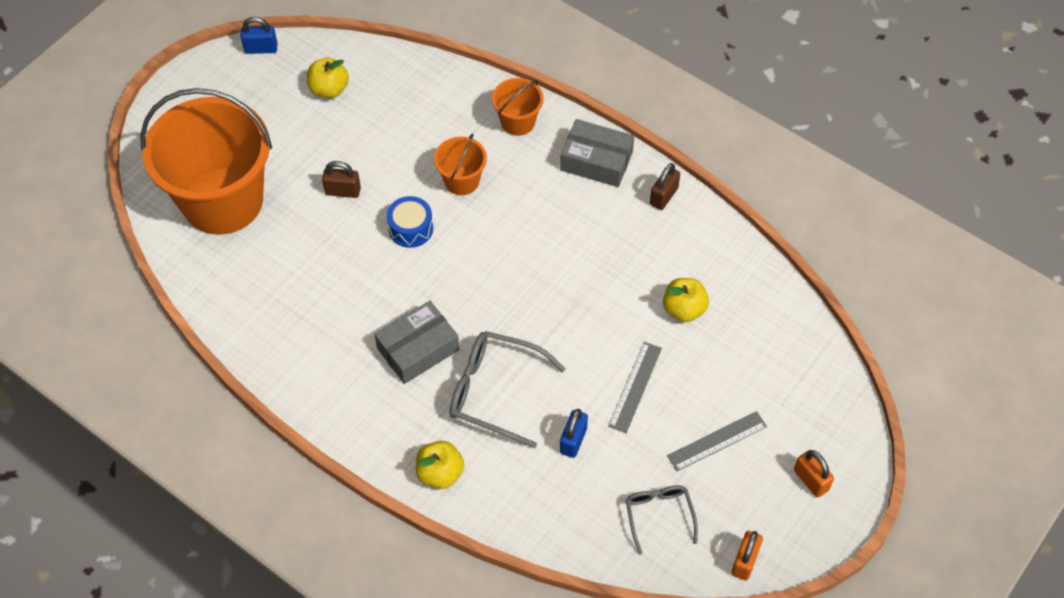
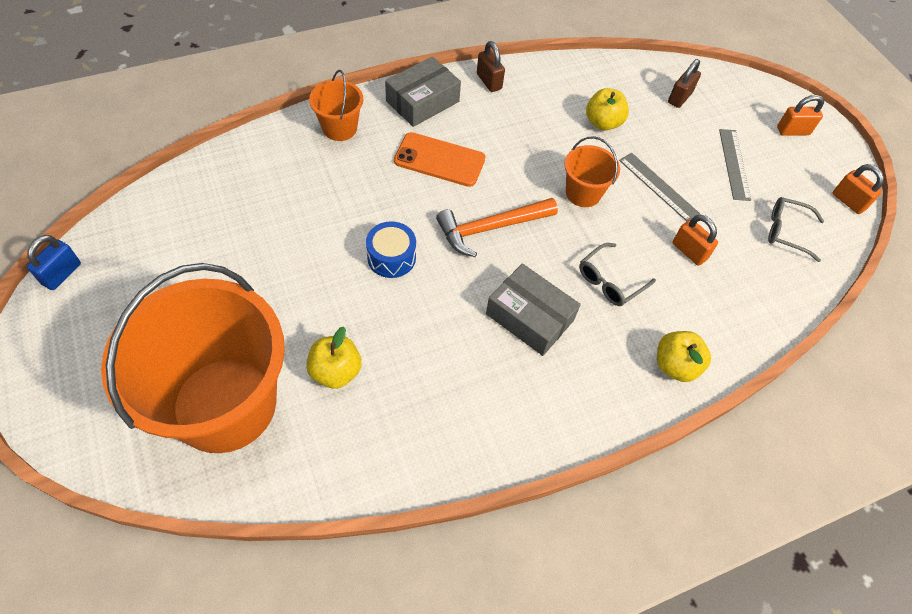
camera: 65 degrees left, 0 degrees up
(329, 89) = (172, 242): yellow apple -> yellow apple (336, 371)
(343, 191) = (304, 290): brown padlock -> brown padlock (679, 98)
(418, 349) = (529, 317): grey box -> grey box turned 45 degrees counterclockwise
(461, 181) = (369, 195): orange bucket -> orange bucket (583, 193)
(489, 280) = (491, 228): none -> orange hammer
(495, 391) = (610, 281): grey glasses -> grey glasses, size x0.60
(537, 208) = (439, 160): none -> orange phone
(573, 440) = (689, 251): blue padlock -> orange padlock

